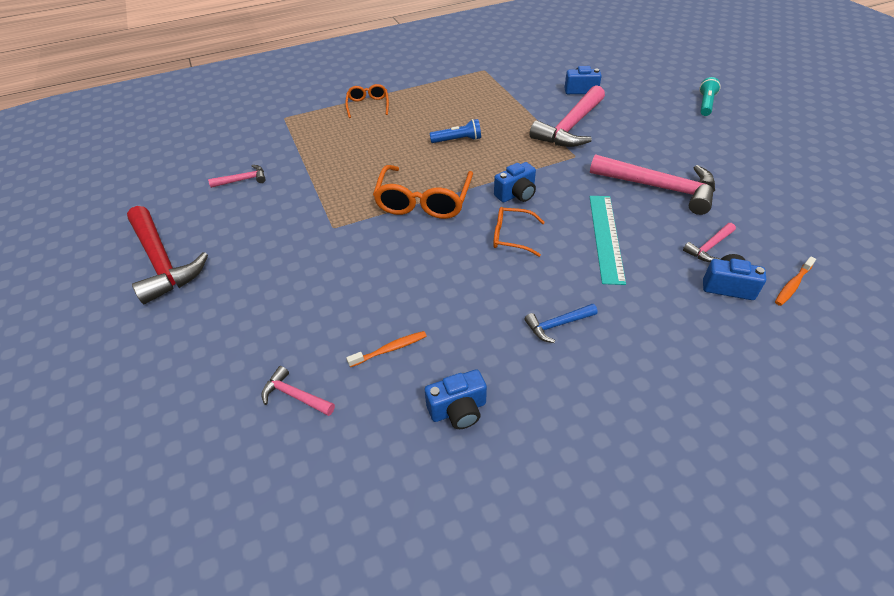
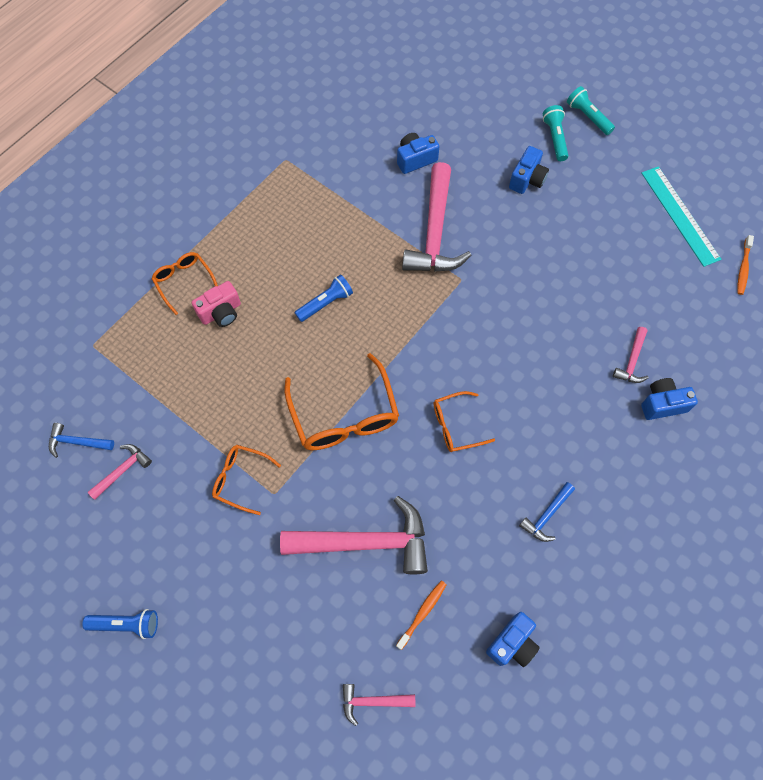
camera: 30 degrees left, 20 degrees up
(162, 262) = (126, 624): red hammer -> blue flashlight
(229, 157) = (77, 442): none -> blue hammer
(316, 211) = (240, 479): none -> orange glasses
(380, 125) = (221, 312): none -> pink camera
(516, 194) = (431, 364): blue camera -> blue camera (527, 179)
(606, 237) = (540, 388): turquoise ruler -> turquoise ruler (680, 215)
(659, 188) = (560, 296): pink hammer -> pink hammer (366, 542)
(742, 100) = (588, 117): none -> turquoise flashlight
(792, 285) = (710, 378): orange toothbrush -> orange toothbrush (743, 268)

